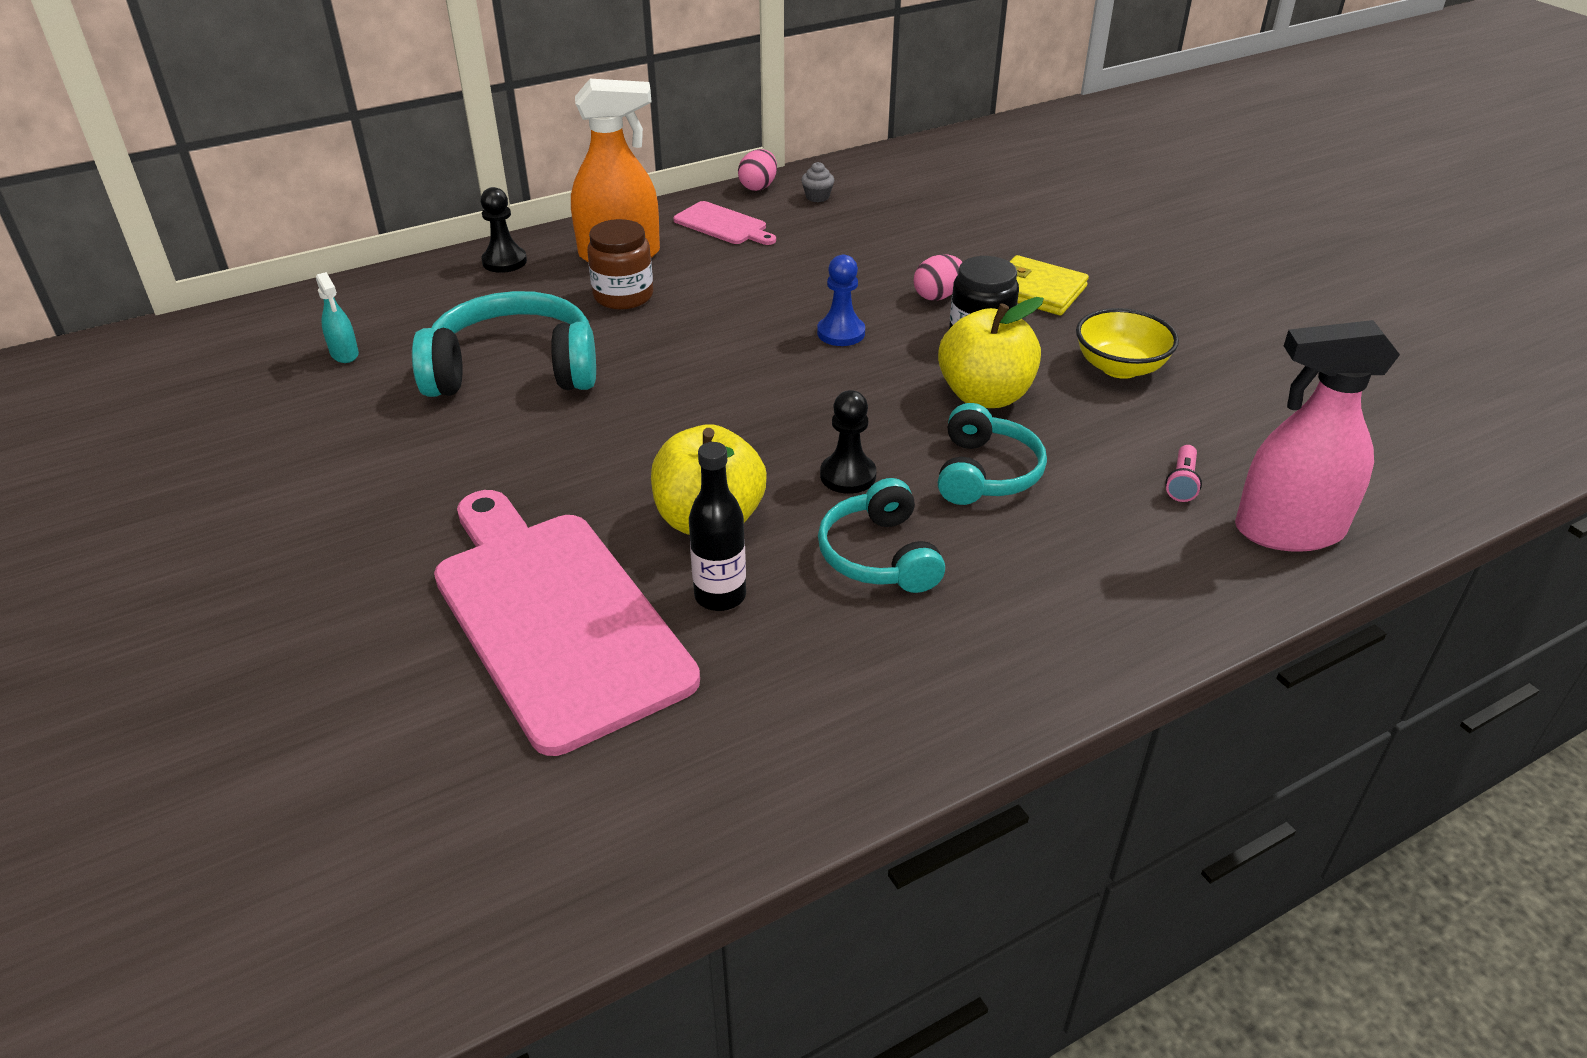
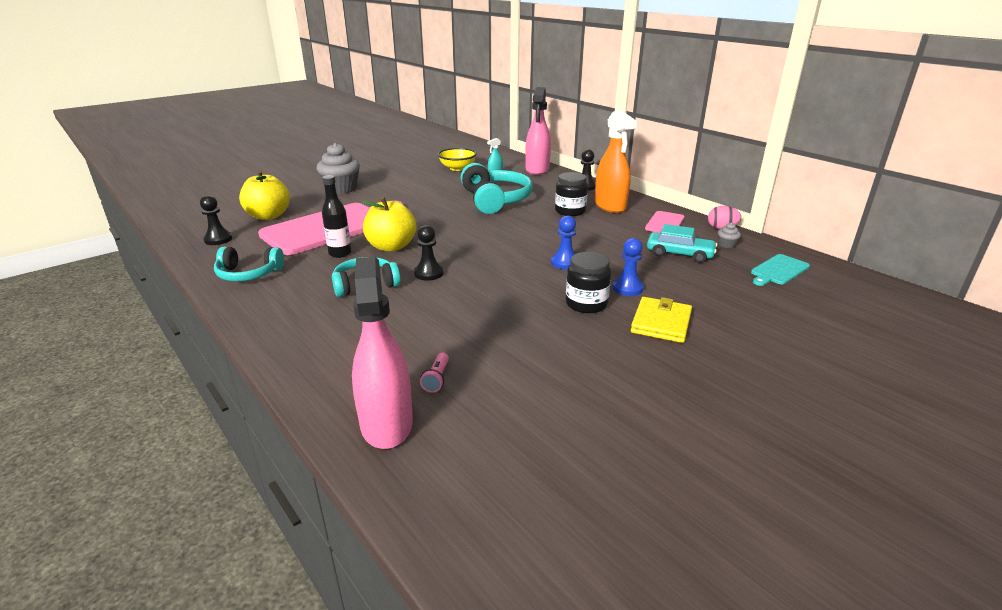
camera: 80 degrees right, 10 degrees down
(265, 611) = (341, 189): none -> grey cupcake
(358, 298) = (537, 169): none -> pink spray bottle
(542, 847) = (218, 239): none -> black pawn
(623, 296) = (570, 211): brown jar -> black jar
(838, 236) = (679, 254): none -> turquoise car
(906, 184) = (778, 270): none -> turquoise cutting board
(937, 296) = (627, 288): pink egg -> blue pawn
(985, 396) = (516, 307): yellow apple -> yellow apple (268, 216)
(986, 473) = (437, 310): turquoise headphones -> turquoise headphones (248, 274)
(1120, 367) = (572, 357): yellow bowl -> yellow bowl (457, 168)
(1182, 483) = (437, 379): pink flashlight -> pink flashlight turned 90 degrees counterclockwise

